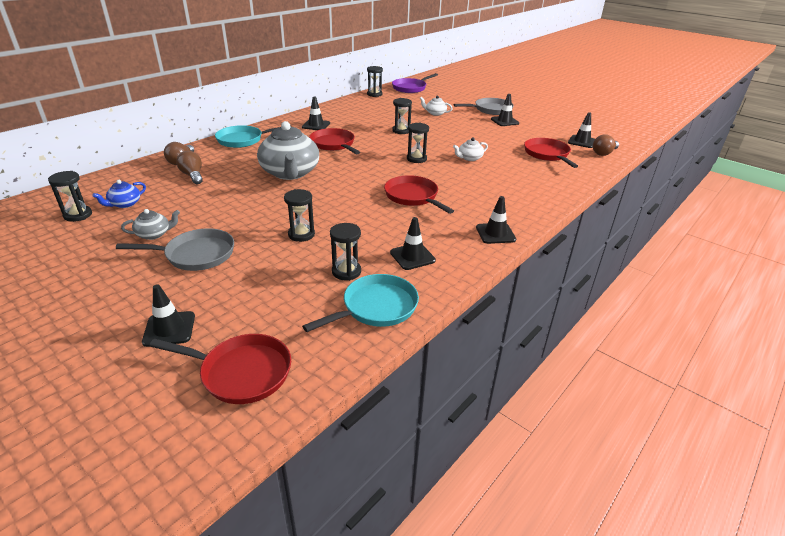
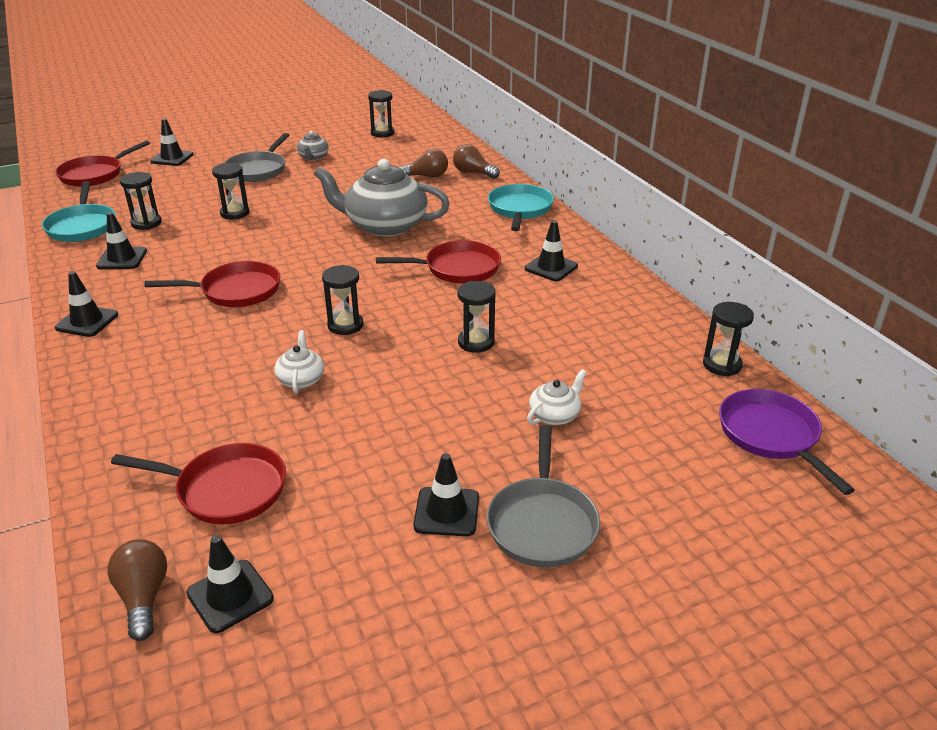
camera: 115 degrees right, 0 degrees up
(124, 204) = (387, 148): blue teapot -> none

